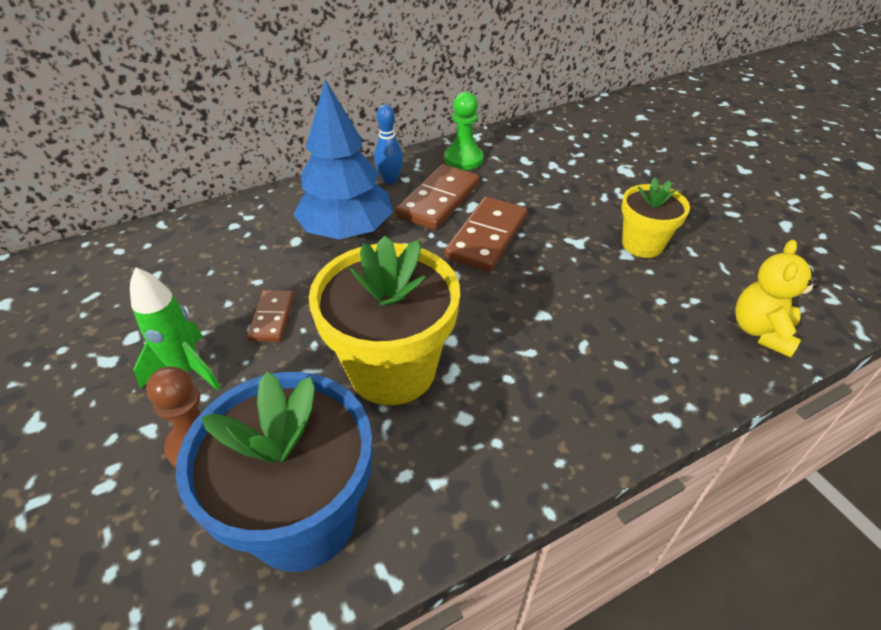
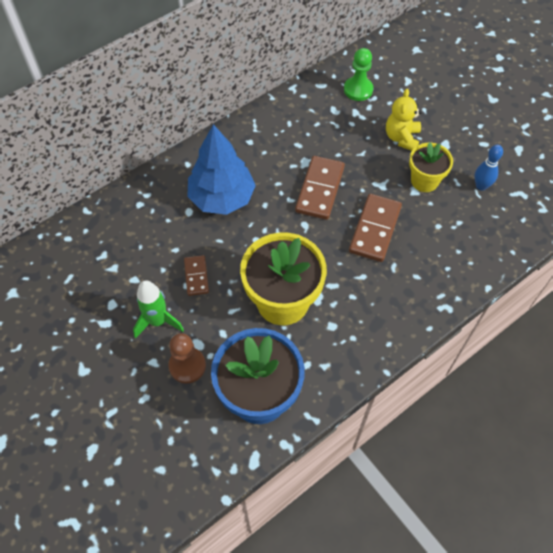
camera: 10 degrees left, 15 degrees up
(390, 180) = (238, 144): blue bowling pin -> blue bowling pin (481, 186)
(439, 200) = (279, 160): brown domino -> brown domino (375, 229)
(463, 159) = (288, 115): green pawn -> green pawn (358, 90)
(761, 331) = (498, 240): yellow teddy bear -> yellow teddy bear (401, 138)

